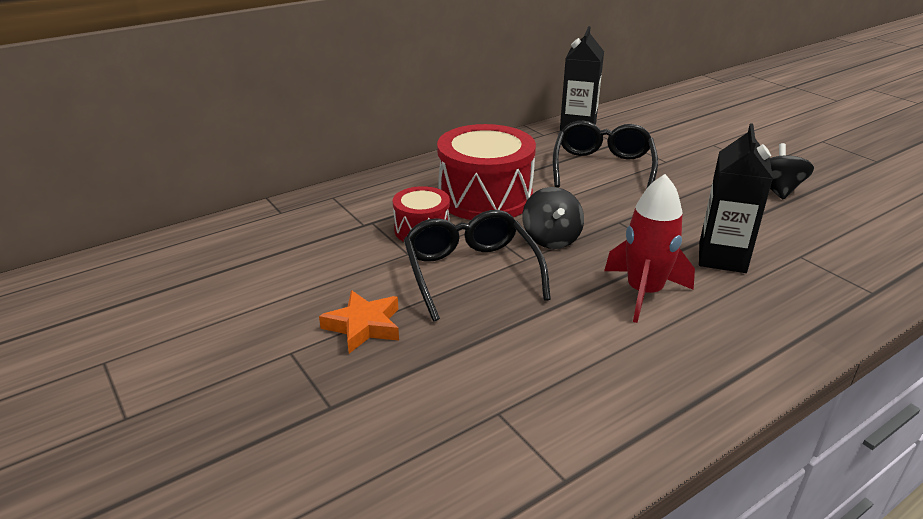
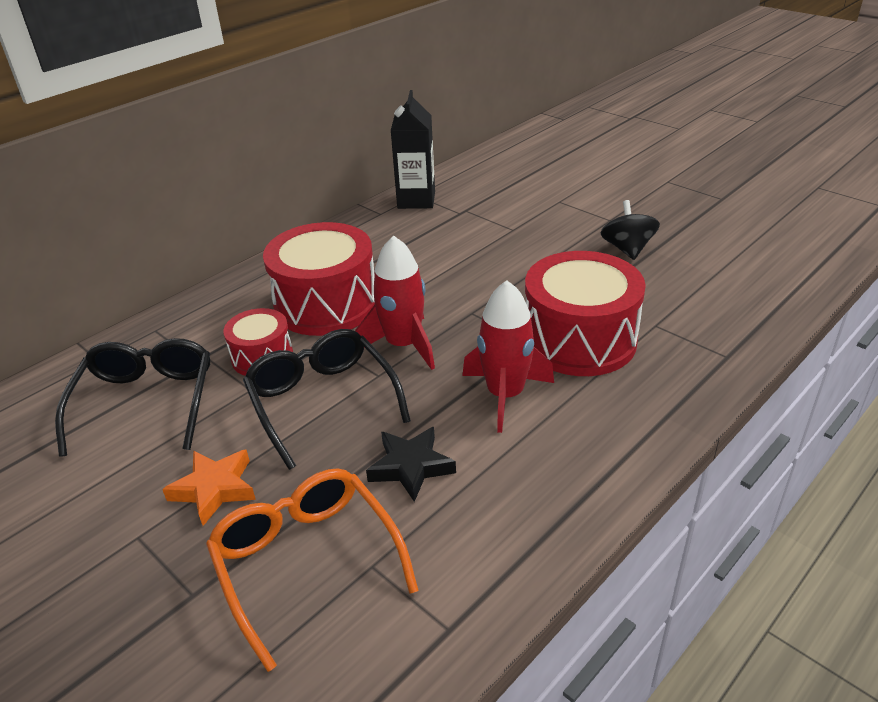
camera: 10 degrees left, 5 degrees up
(438, 399) = (306, 562): none -> orange glasses
(546, 337) = (410, 467): none -> black star
(551, 239) = (403, 345): black spinning top -> red rocket
(602, 167) = (448, 247): black glasses -> black glasses (146, 402)
(722, 258) = (579, 340): black carton -> red drum

